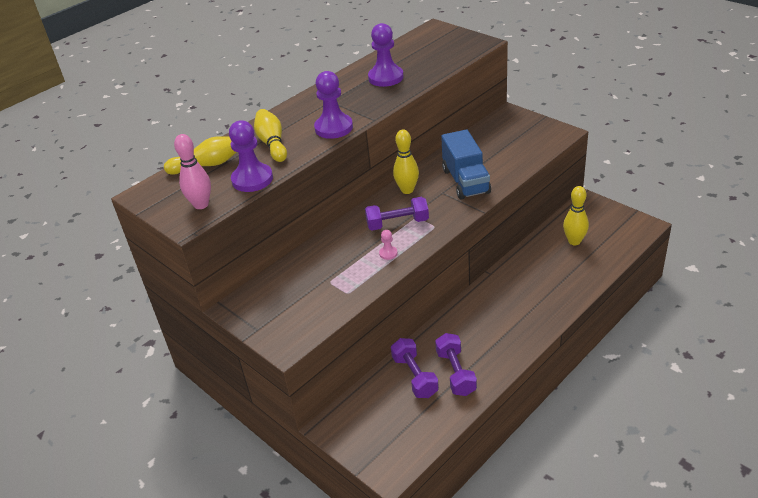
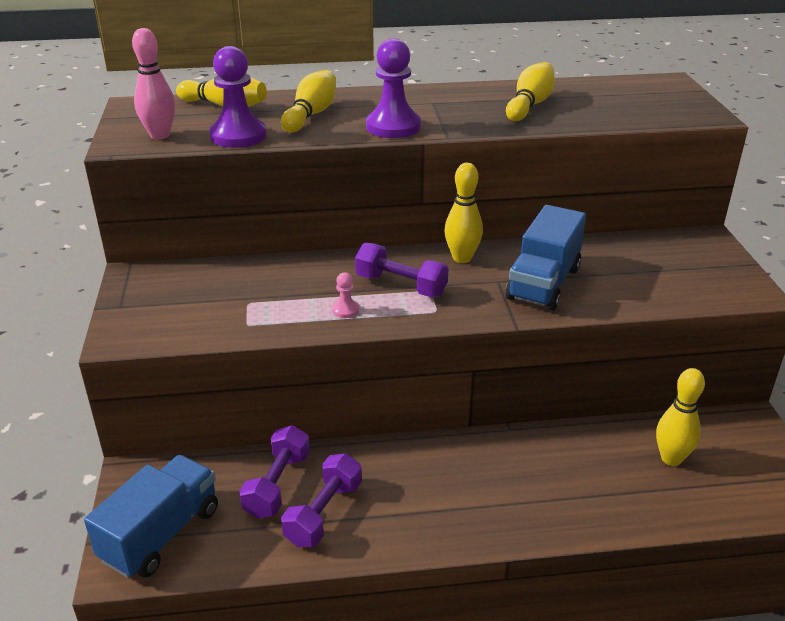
camera: 35 degrees right, 5 degrees down
(386, 77) = (529, 105): purple pawn -> yellow bowling pin
(389, 441) = (161, 534): none -> blue truck

